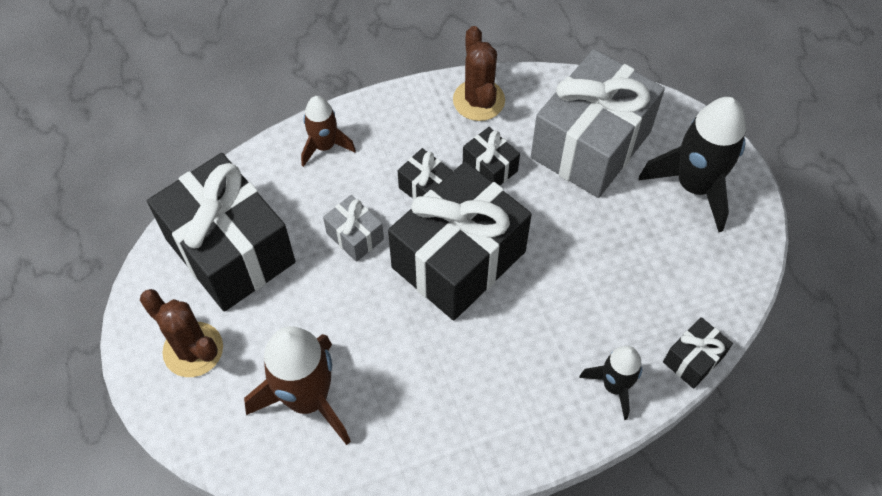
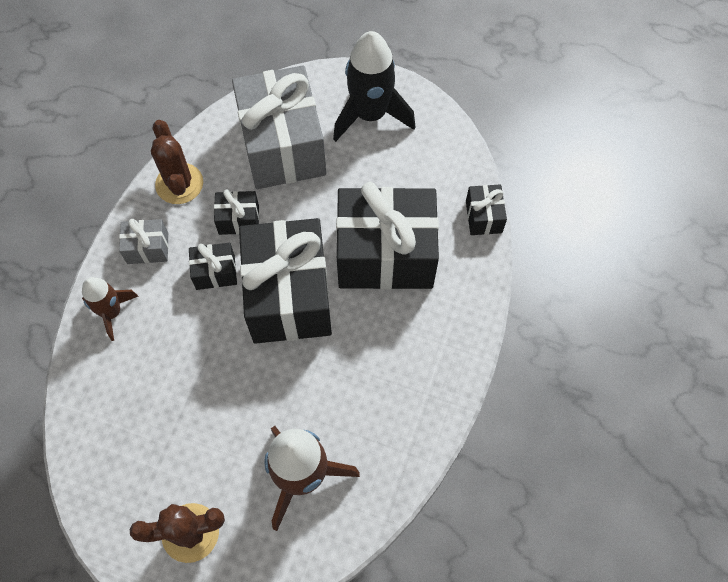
camera: 50 degrees left, 5 degrees up
(230, 251) = (133, 445): black gift -> black gift (385, 254)
(355, 236) = (206, 349): grey gift -> grey gift (148, 248)
(478, 100) = (179, 184): brown cactus -> brown cactus turned 45 degrees clockwise
(614, 386) = (462, 276): black rocket -> none

